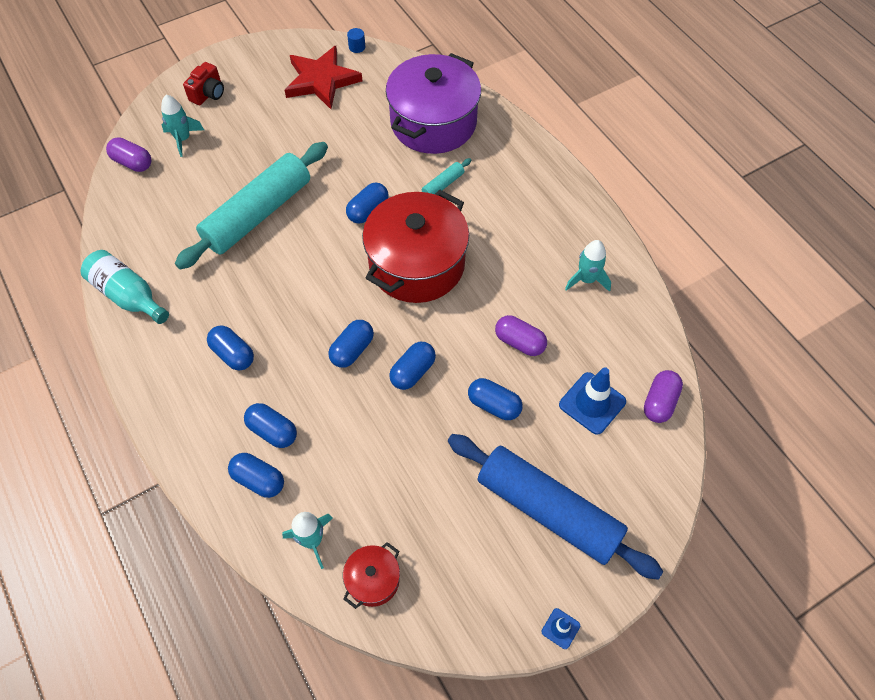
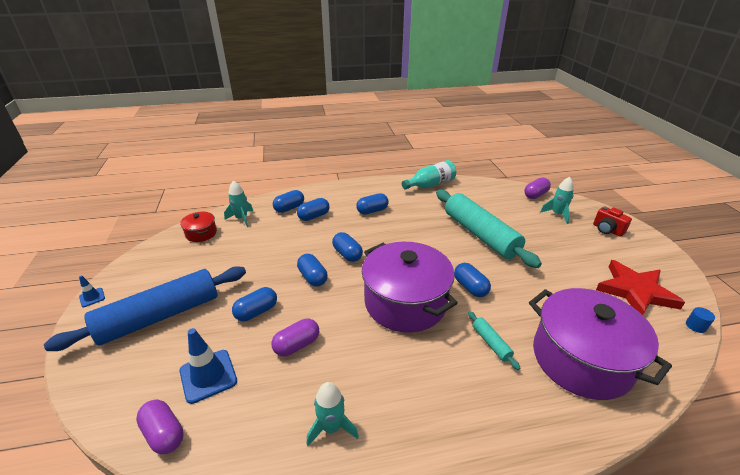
camera: 110 degrees right, 25 degrees down
(417, 264) = (405, 302): red pot -> purple pot

